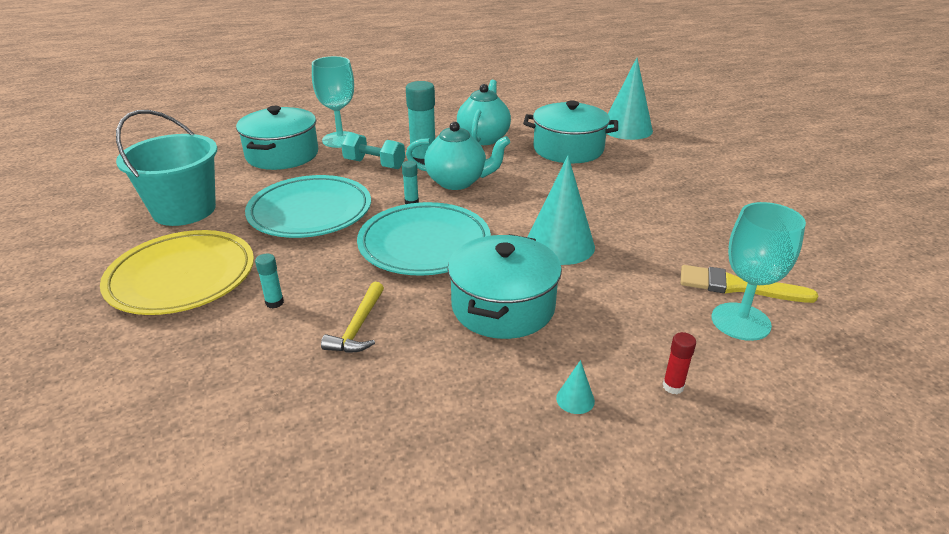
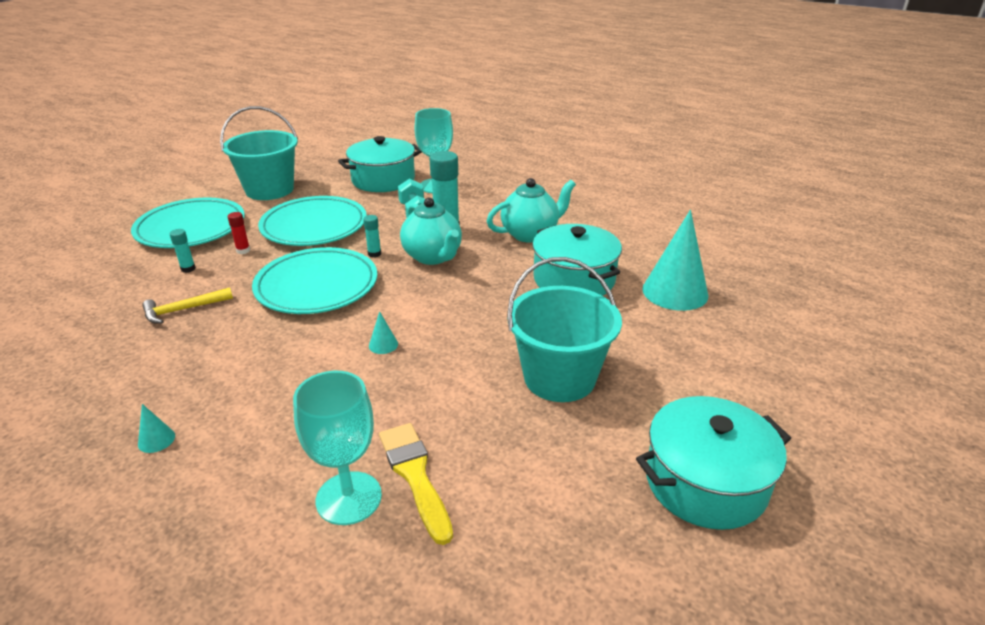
camera: 50 degrees right, 0 degrees up
(182, 277) = (191, 228): yellow plate -> turquoise plate
(503, 306) = (259, 356): turquoise pot -> turquoise pot (705, 482)
(559, 245) = (383, 345): turquoise cone -> turquoise cone, size x0.40
(673, 386) = (207, 487): red glue stick -> red glue stick (243, 251)
(679, 198) = (559, 378): none -> turquoise bucket

